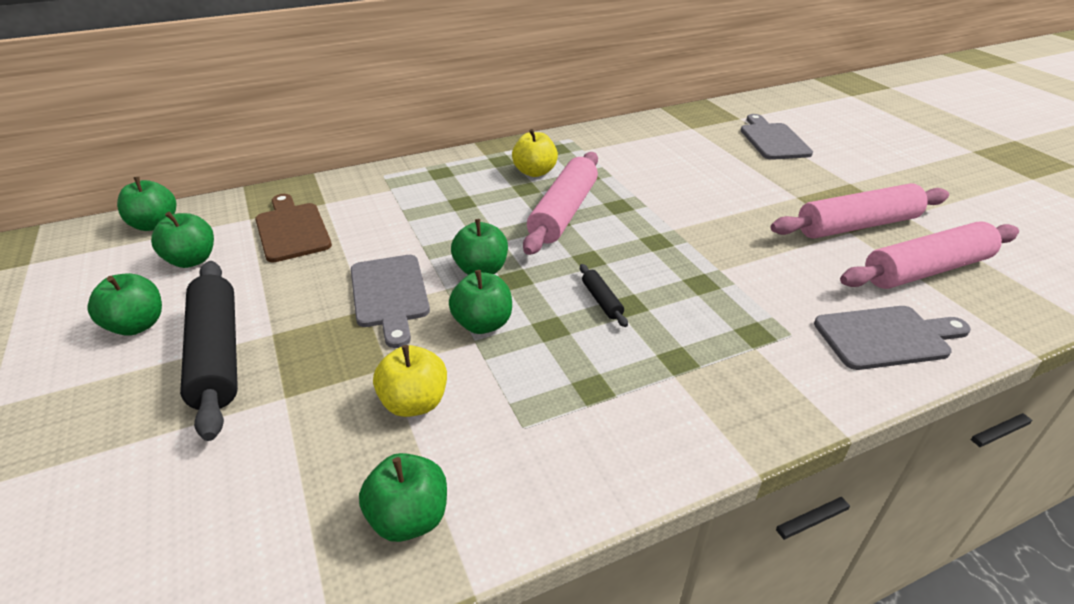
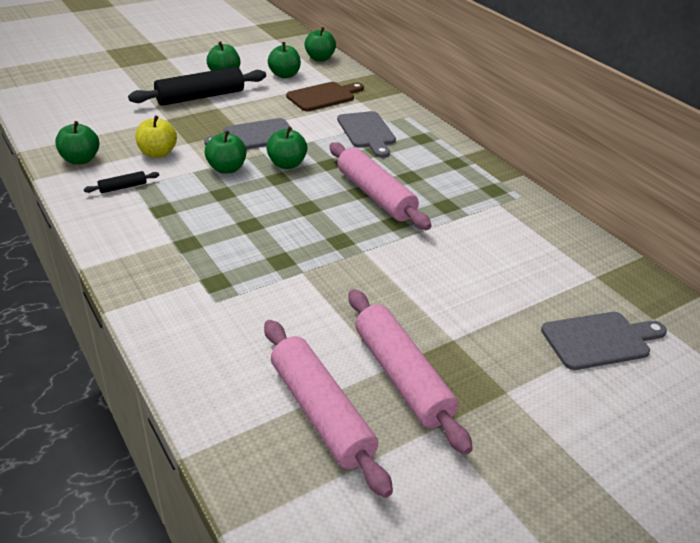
camera: 80 degrees right, 0 degrees up
(534, 172) = (441, 179): yellow apple -> none
(564, 213) = (375, 195): pink rolling pin -> pink rolling pin turned 45 degrees clockwise
(602, 300) = (254, 213): black rolling pin -> black rolling pin (123, 187)
(887, 337) = (211, 356): grey cutting board -> grey cutting board (367, 132)

